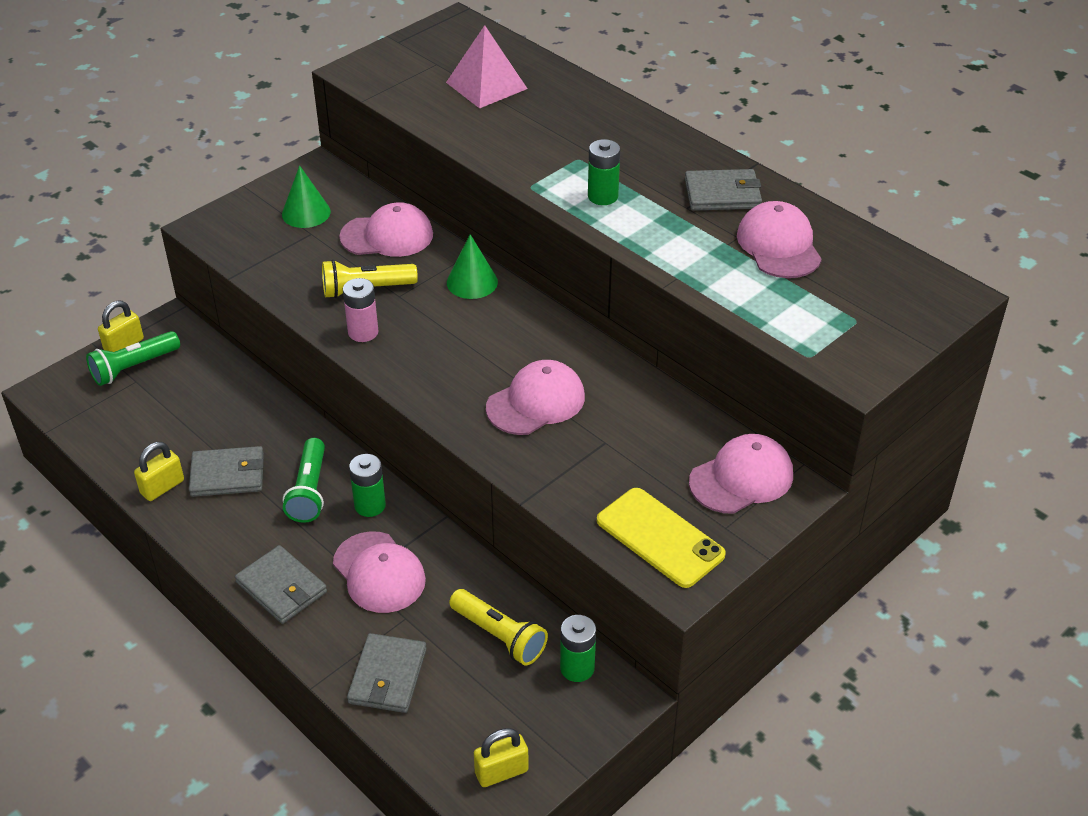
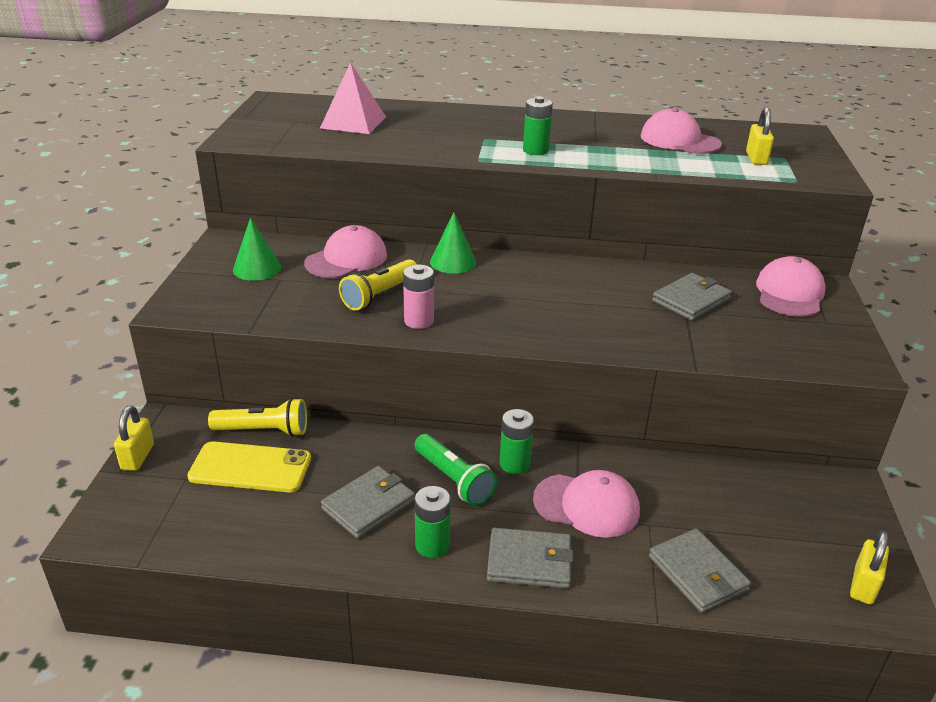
camera: 40 degrees left, 10 degrees down
(134, 367) = (170, 469): green flashlight -> none
(162, 487) = (320, 546): yellow padlock -> yellow padlock (756, 158)
(499, 636) = (725, 496): yellow flashlight -> yellow flashlight (263, 431)
(536, 402) = (607, 309): pink cap -> none
(577, 668) = (799, 485): green battery -> green battery (432, 545)
(660, 537) = (806, 346): yellow phone -> yellow phone (250, 467)
(722, 194) = (603, 129): grey wallet -> grey wallet (691, 300)

